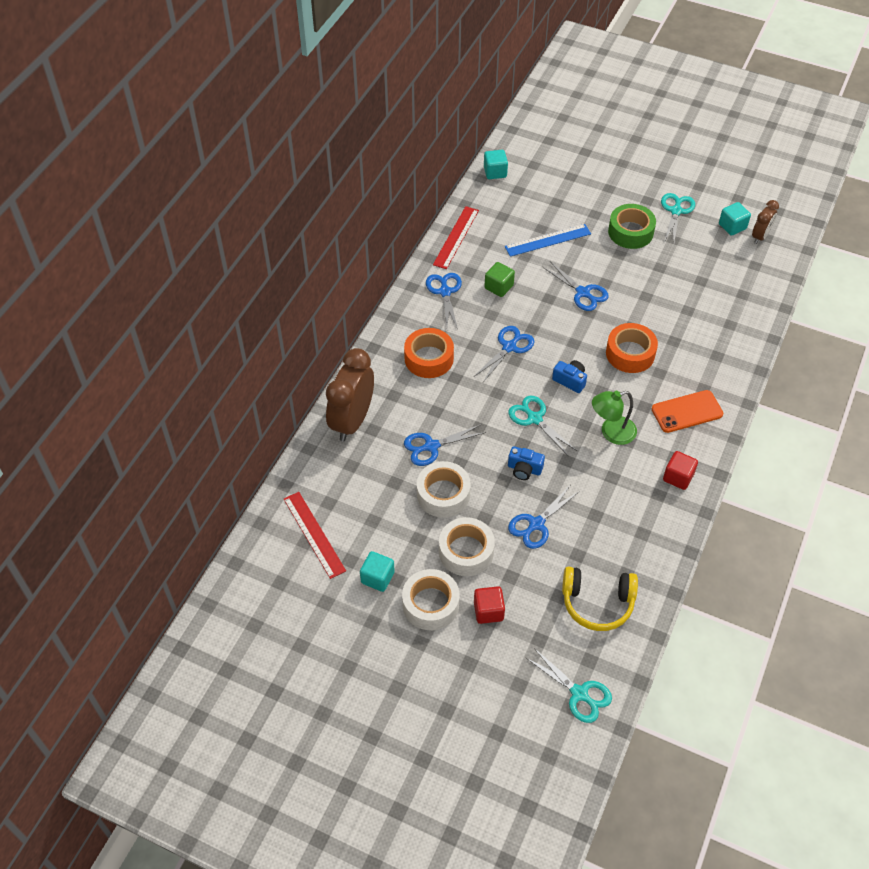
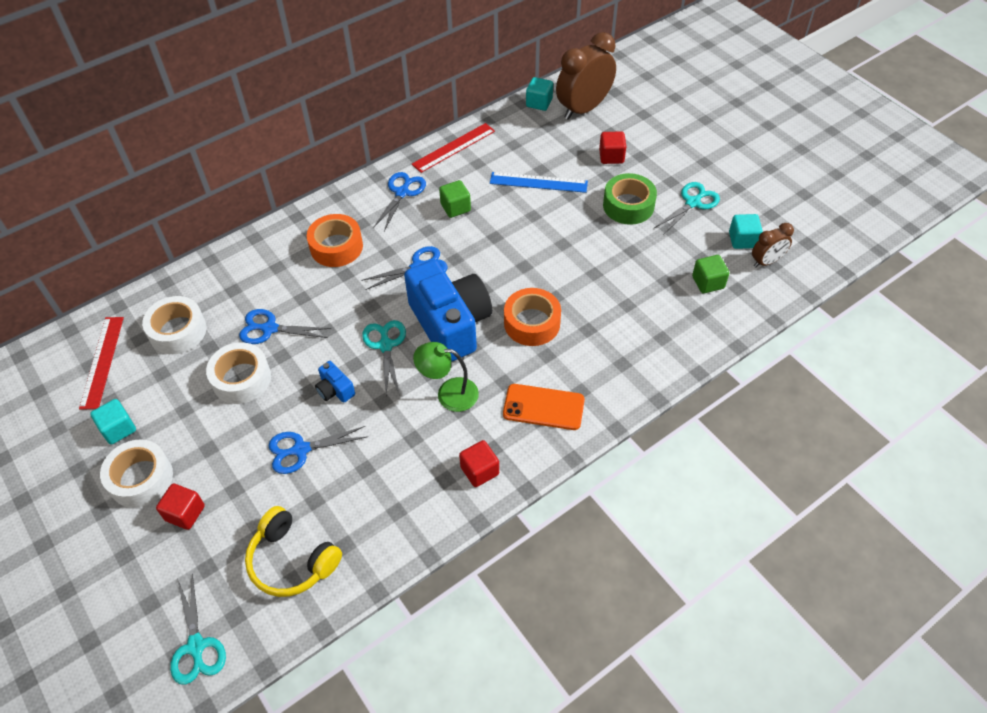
camera: 30 degrees right, 0 degrees up
(352, 421) = (222, 274): brown clock -> brown clock (583, 108)
(466, 551) = (215, 444): white tape -> white tape (178, 331)
(570, 380) = (450, 324): blue camera -> blue camera, size x2.43
(583, 293) = (532, 245): blue scissors -> none
(587, 197) = (611, 156): none -> red cube
(731, 269) = (708, 282): none -> green cube

